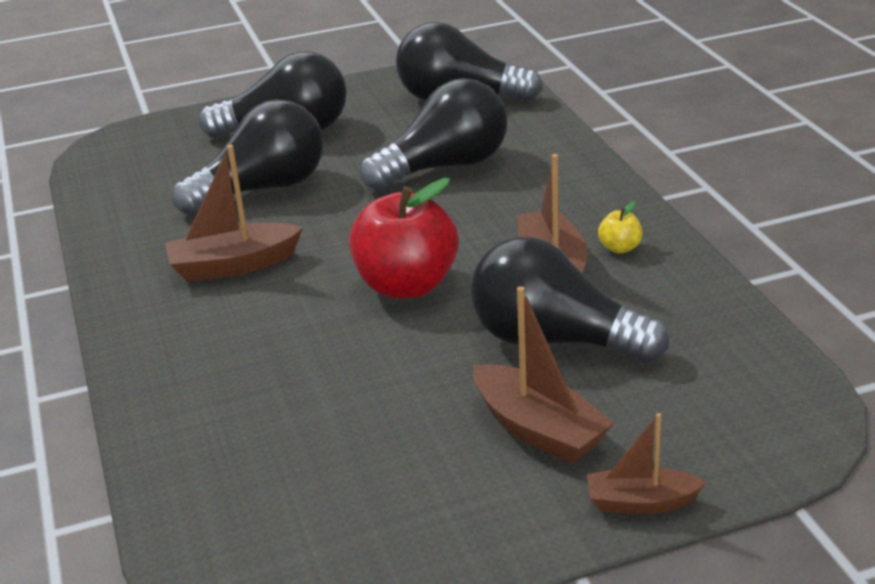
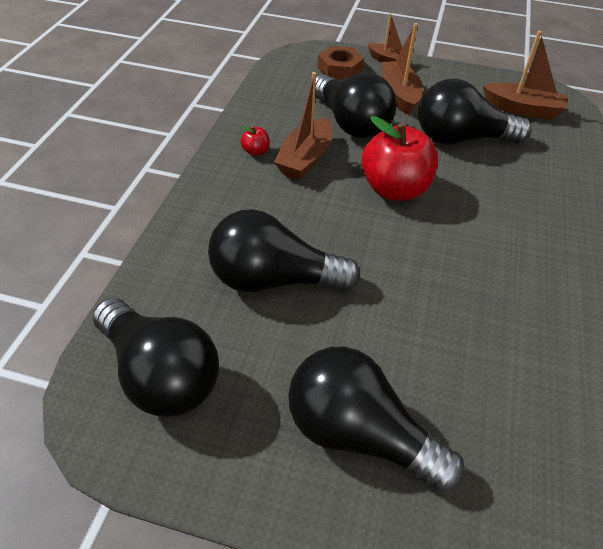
camera: 150 degrees left, 15 degrees up
(233, 266) = (497, 265): brown boat -> brown boat (522, 109)
(263, 189) = (434, 344): black light bulb -> black light bulb (460, 139)
(620, 248) = (255, 151): yellow apple -> red apple
(696, 431) = (340, 69): none -> brown nut

